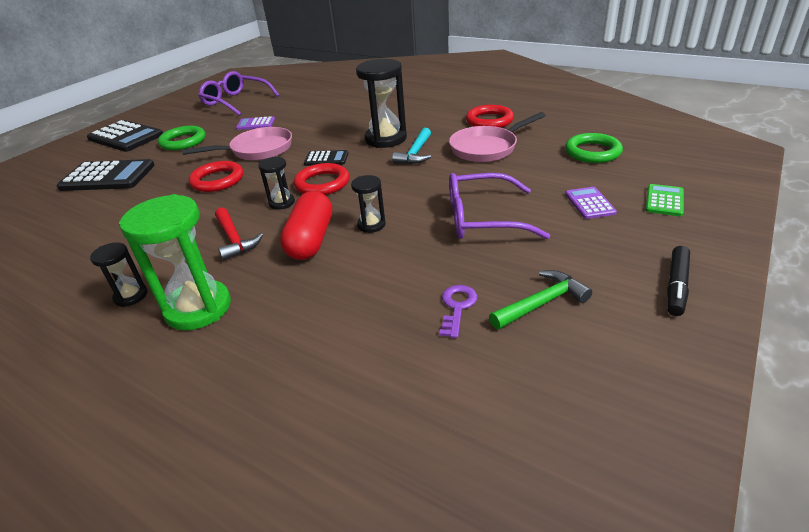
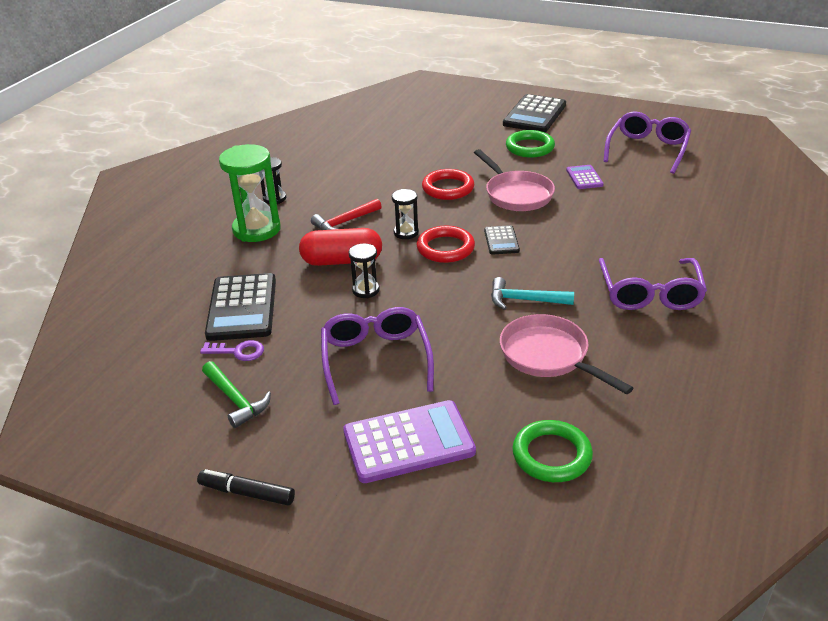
camera: 80 degrees right, 0 degrees up
(108, 177) = (450, 133): black calculator -> black calculator (242, 308)
(386, 139) = (561, 273): black hourglass -> none
(423, 114) = (649, 293): none -> purple glasses
(489, 121) = (641, 355): red ring -> none
(589, 203) = (408, 442): purple calculator -> purple calculator, size x1.93
(664, 201) = (416, 511): green calculator -> none

